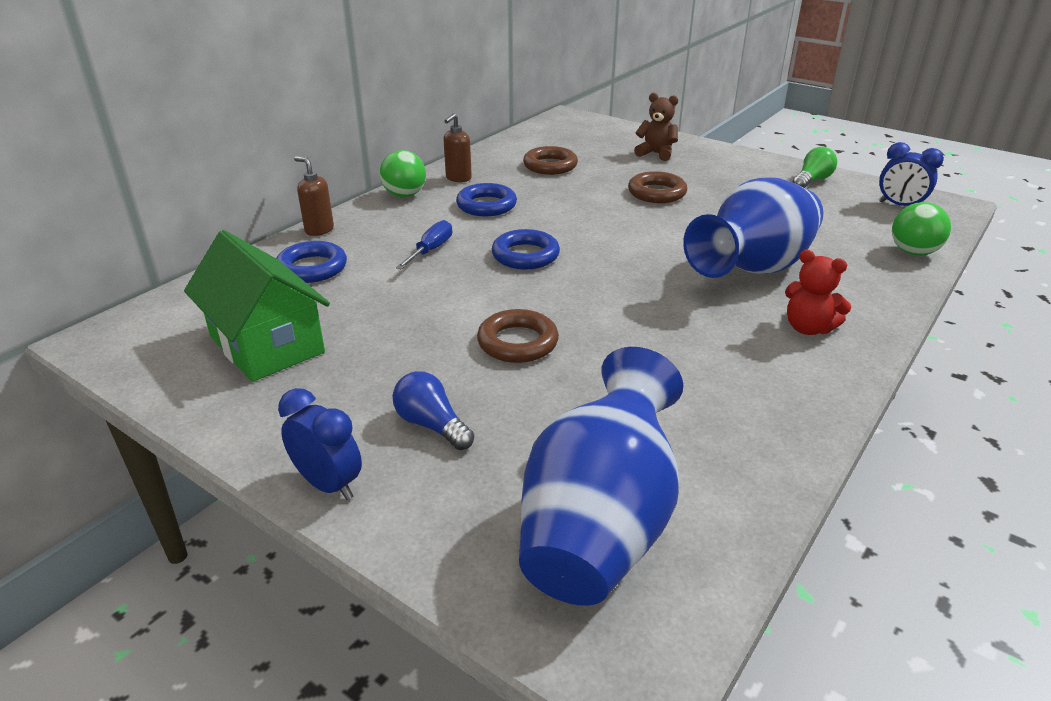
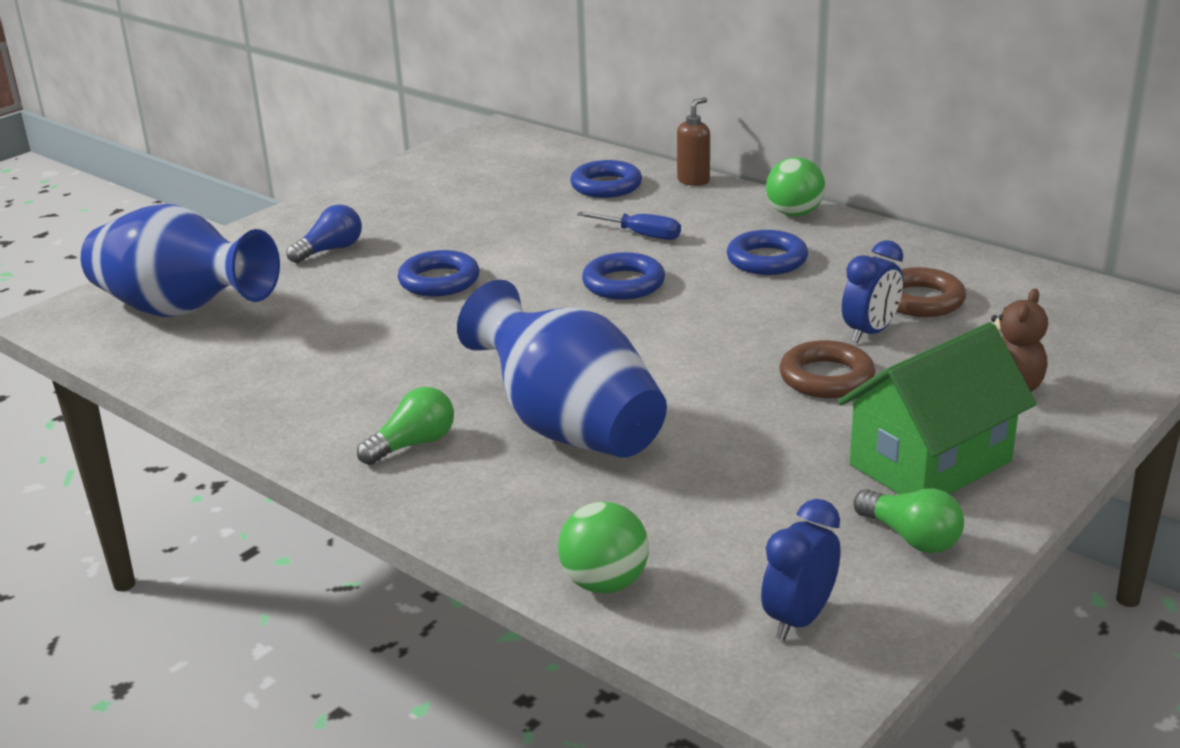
camera: 95 degrees right, 5 degrees down
(267, 344) = (470, 184): green house -> green house (930, 463)
(328, 484) = (281, 221): blue clock -> blue clock (870, 333)
(458, 178) = (855, 241): brown soap dispenser -> none
(517, 342) = (439, 281): brown ring -> blue ring
(808, 328) = (413, 444): red teddy bear -> green light bulb

